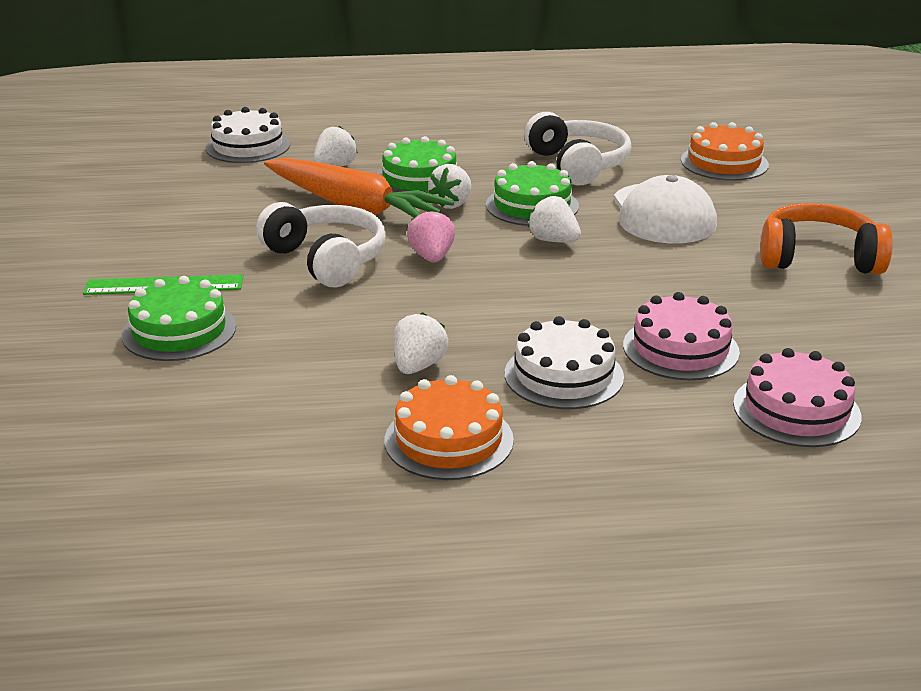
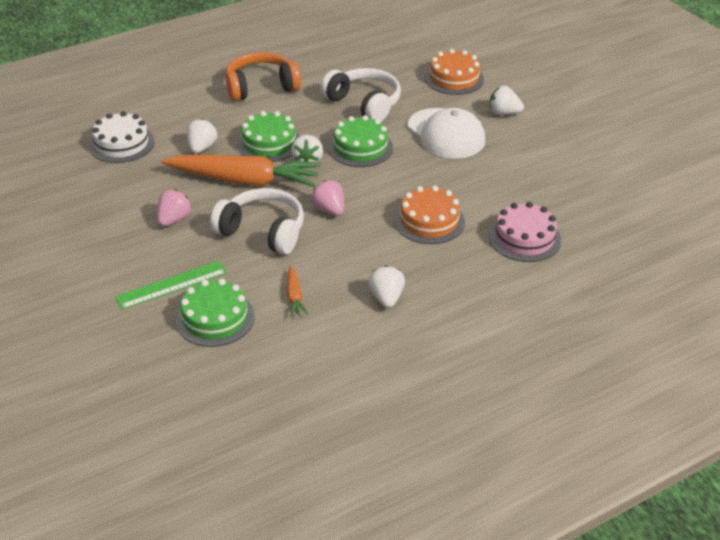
camera: 25 degrees left, 10 degrees up
(233, 225) = (174, 220): none -> pink strawberry
(299, 333) = (294, 296): none -> orange carrot
(449, 440) = (443, 345): orange cake -> orange cake (429, 221)
(553, 241) = (395, 174): white strawberry -> white strawberry (503, 113)
(563, 375) = (474, 278): white cake -> none
(796, 410) = (611, 263): pink cake -> none
(818, 258) = (556, 145): orange headphones -> orange headphones (261, 87)

